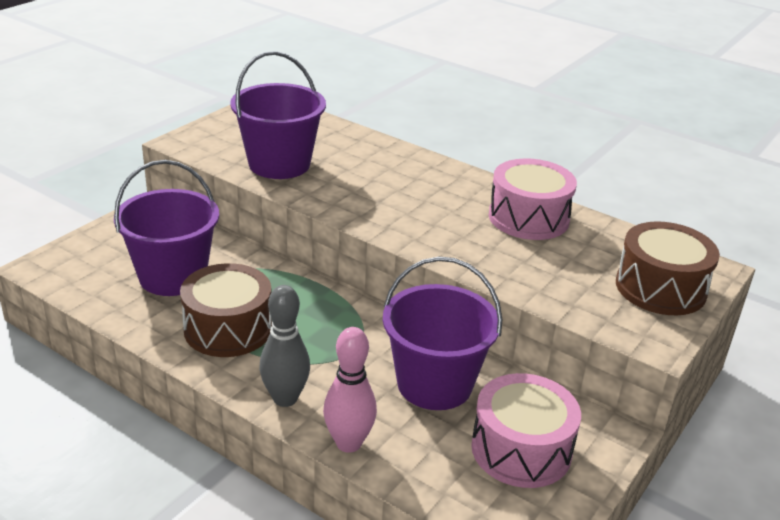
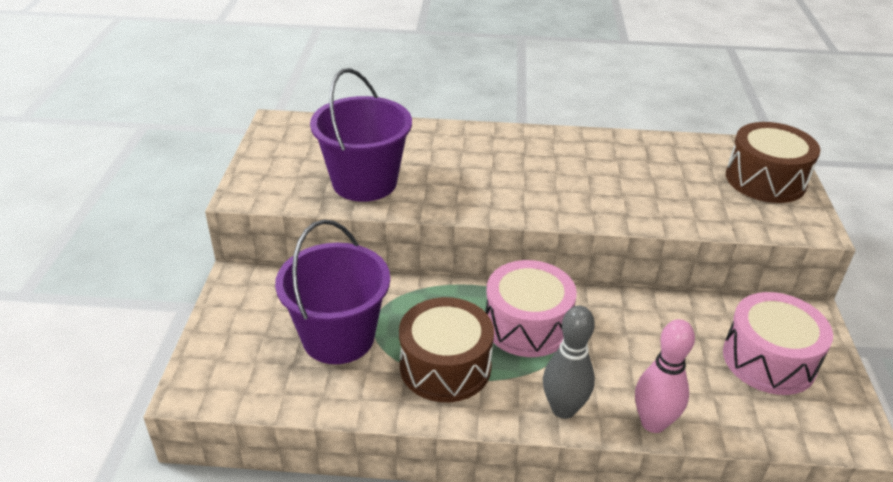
camera: 30 degrees left, 5 degrees up
(434, 384) = (656, 335): purple bucket -> none
(528, 218) = (616, 156): pink drum -> pink drum (527, 325)

